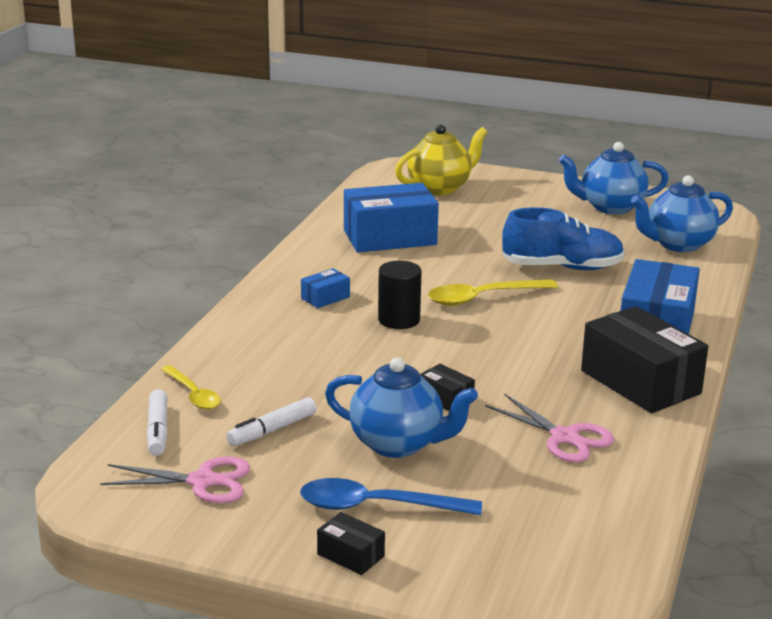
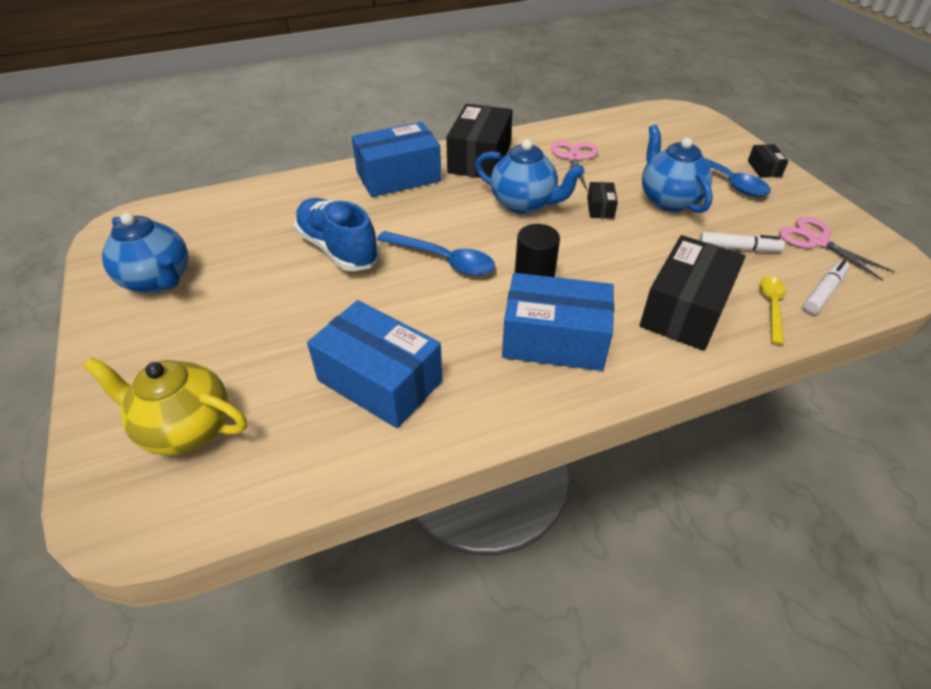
camera: 130 degrees left, 20 degrees up
(260, 358) = (685, 310): none -> black box
(325, 298) = (554, 340): blue box -> blue box, size x2.23
(482, 298) = (444, 260): yellow spoon -> blue spoon
(678, 244) = (228, 216): blue teapot -> blue teapot (524, 204)

